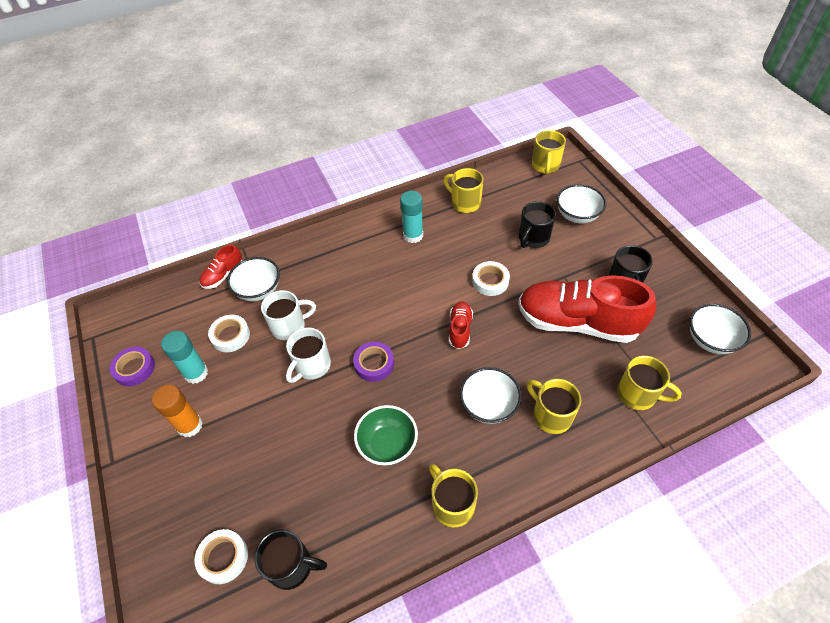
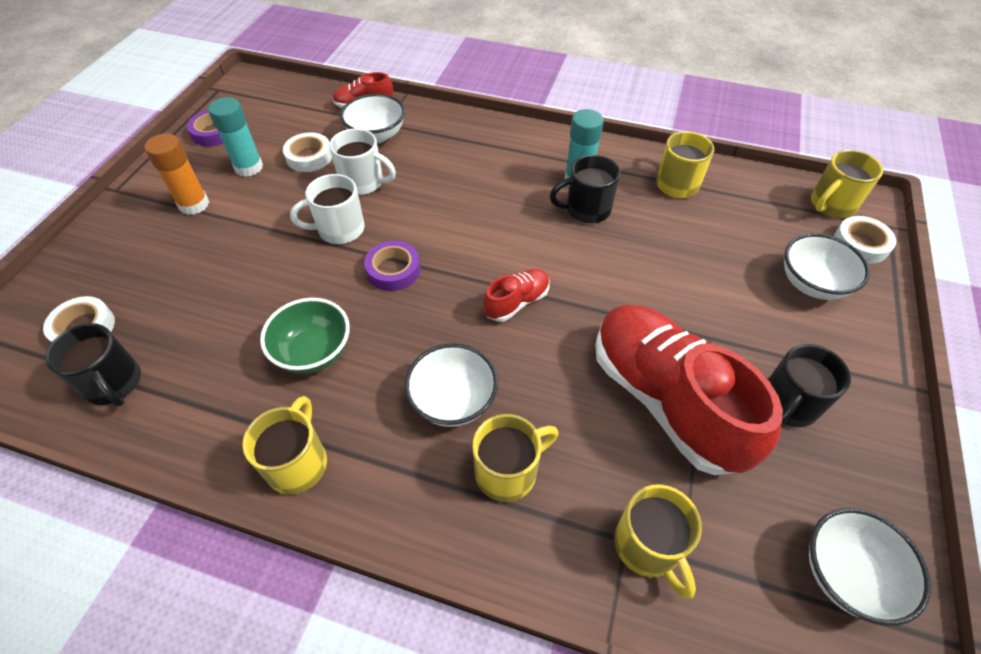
camera: 40 degrees right, 0 degrees up
(490, 281) = (610, 279): white tape -> white tape (860, 244)
(533, 238) = (718, 271): black mug -> black mug (586, 209)
(551, 415) = (508, 471): yellow mug -> yellow mug turned 60 degrees clockwise

